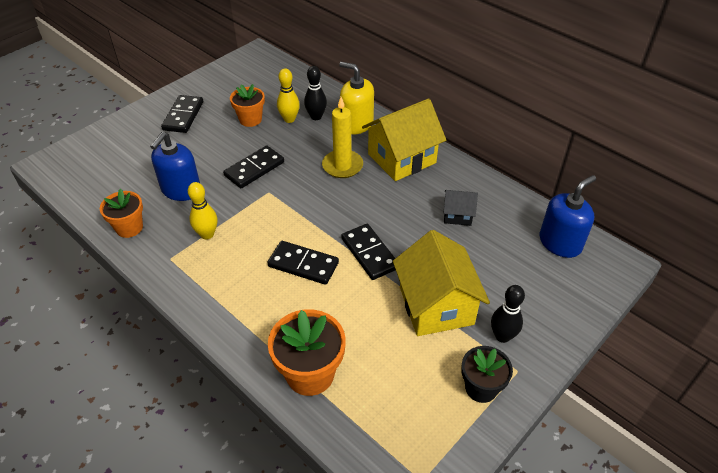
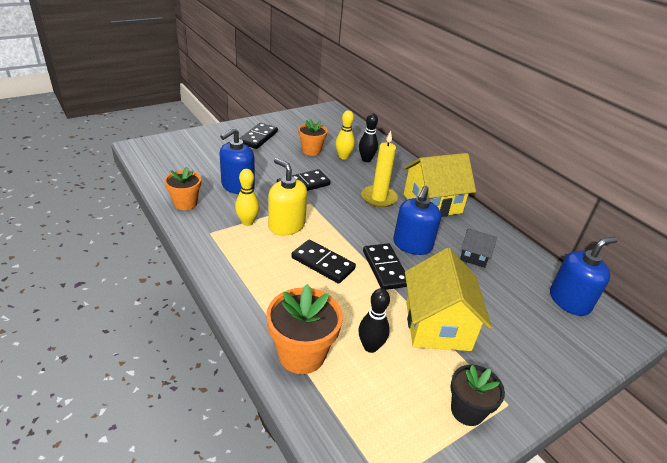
camera: 10 degrees right, 10 degrees down
(356, 124) = (399, 171): yellow soap dispenser -> yellow soap dispenser (286, 225)
(391, 217) = (412, 245): none -> blue soap dispenser
(502, 336) = (498, 368): black bowling pin -> black bowling pin (370, 346)

